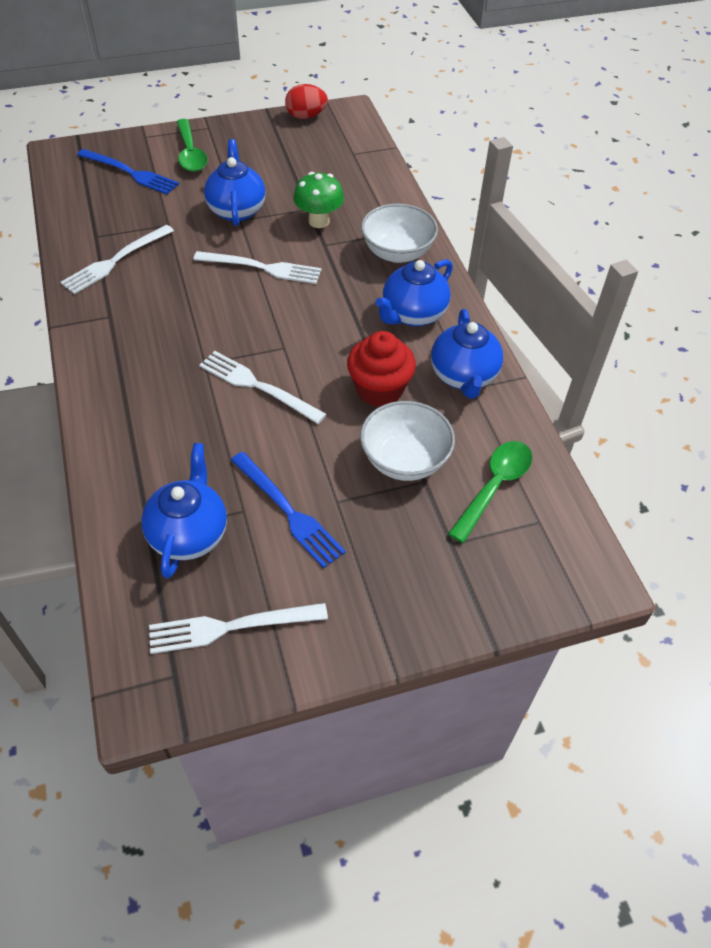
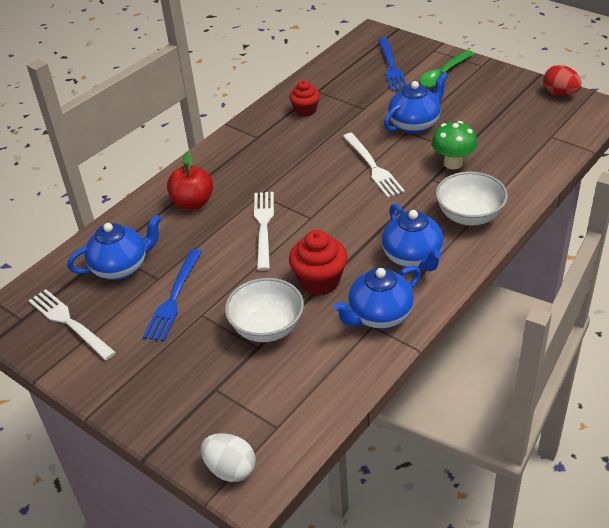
camera: 60 degrees right, 10 degrees down
(115, 261) = (305, 110): white fork -> red cupcake
(153, 420) = (192, 203): none -> red apple
(413, 315) = (413, 258): blue teapot -> blue teapot turned 120 degrees counterclockwise
(494, 486) = (287, 386): green spoon -> none
(564, 584) = (230, 469): none -> white egg

